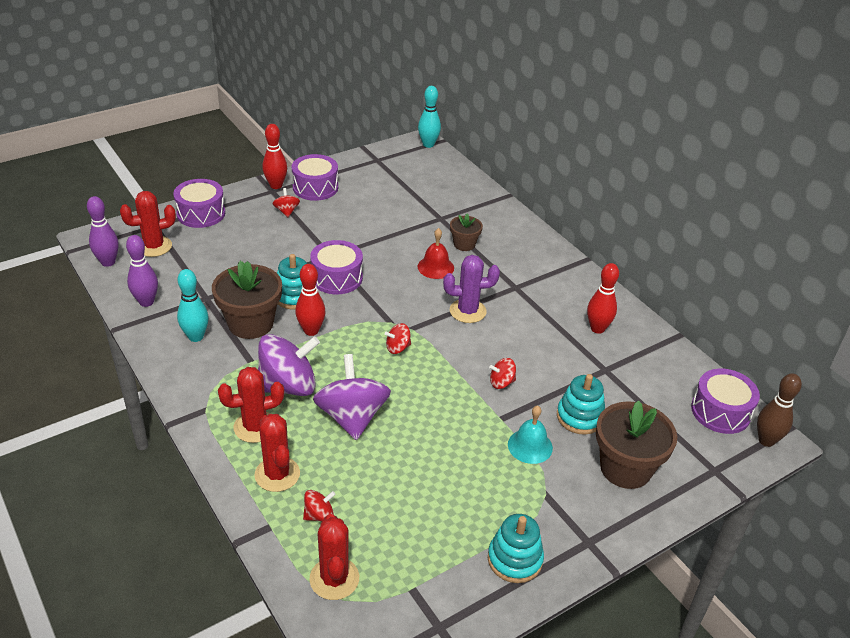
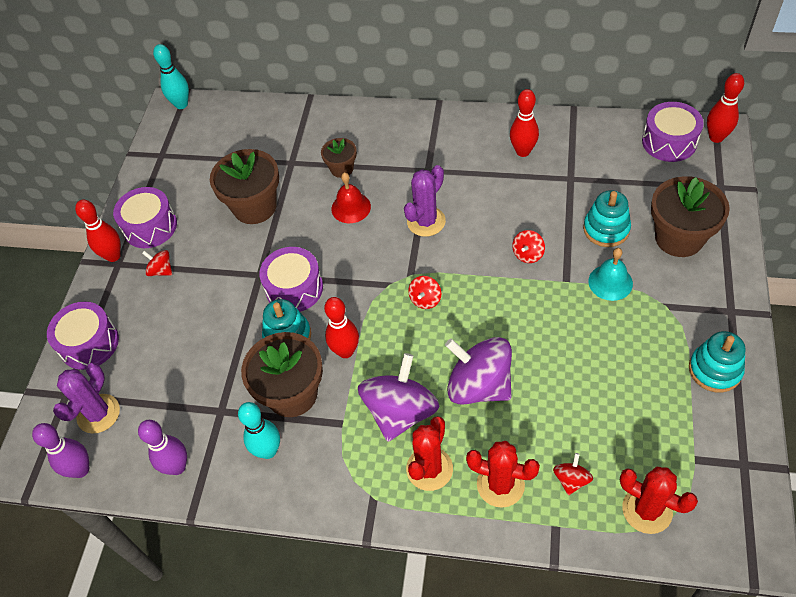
camera: 40 degrees left, 15 degrees up
(154, 246) = (98, 414): red cactus -> purple cactus
(383, 222) = (255, 207): none -> brown flower pot
(766, 440) = (716, 137): brown bowling pin -> red bowling pin

